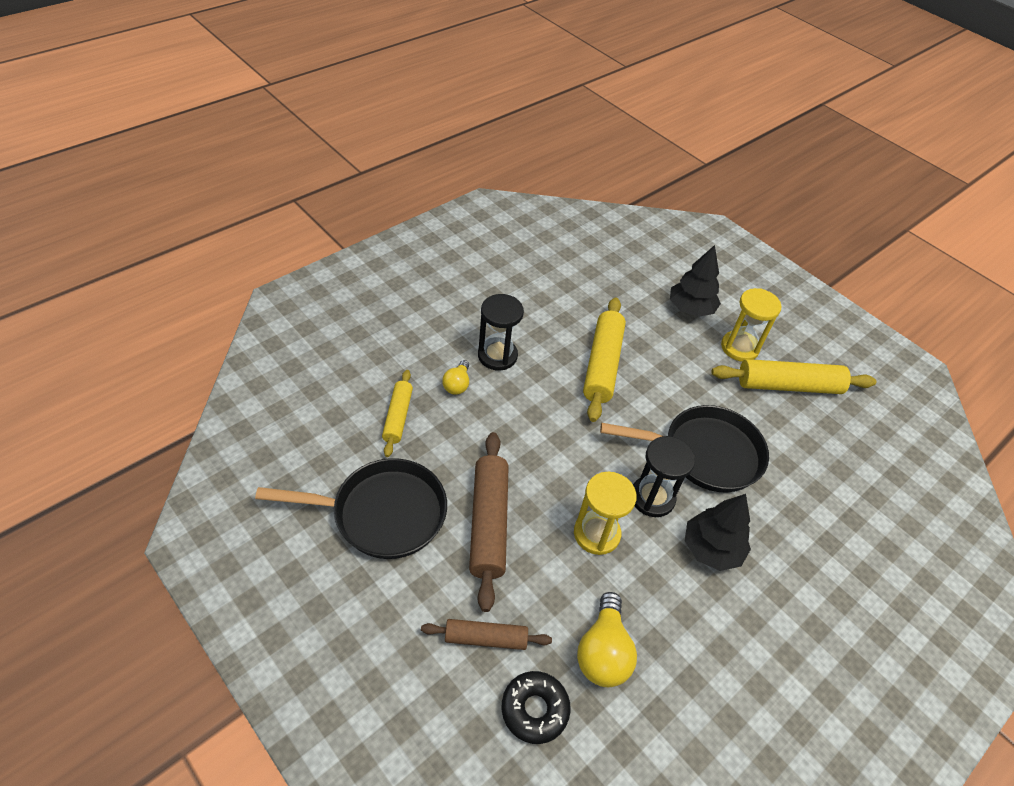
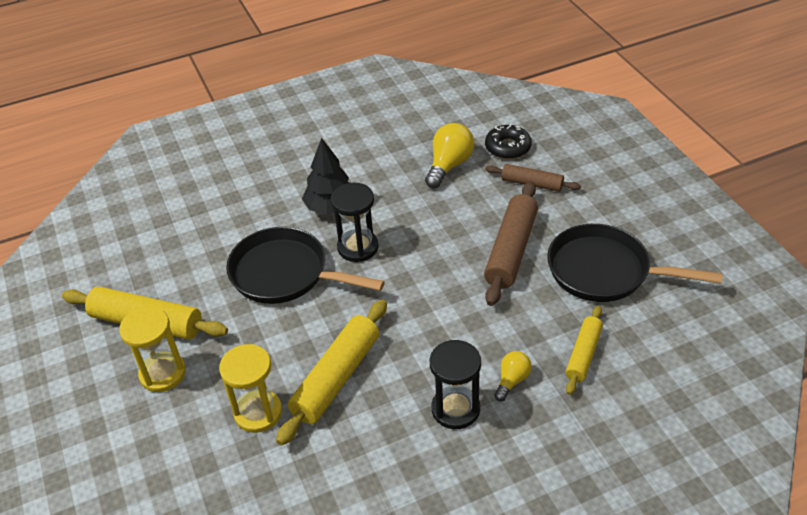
camera: 155 degrees left, 5 degrees down
(596, 533) = (420, 230): yellow hourglass -> yellow hourglass (258, 413)
(690, 309) = (181, 436): black tree -> none

